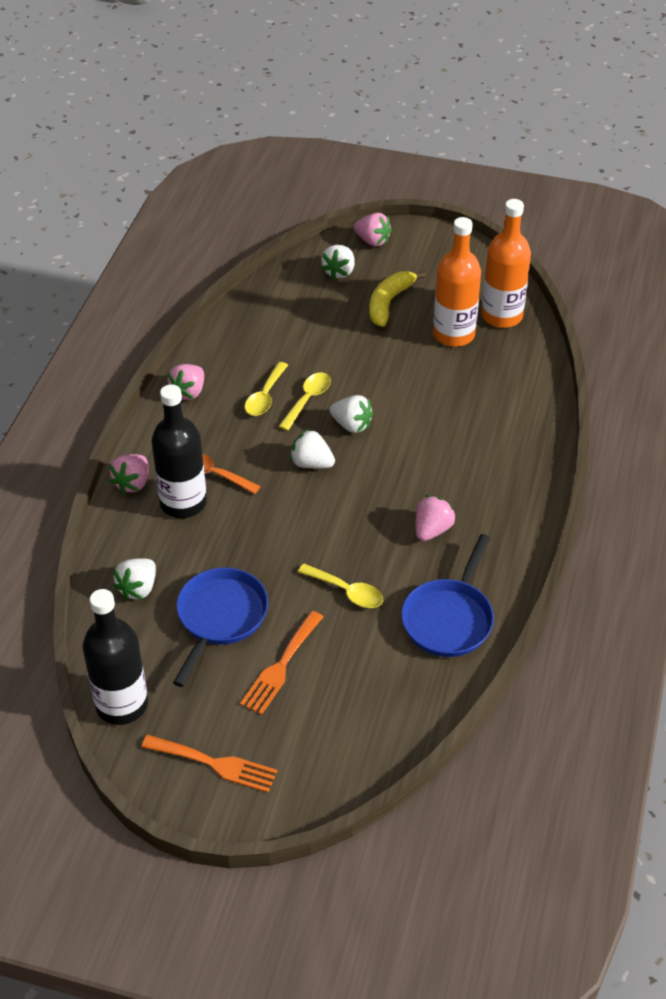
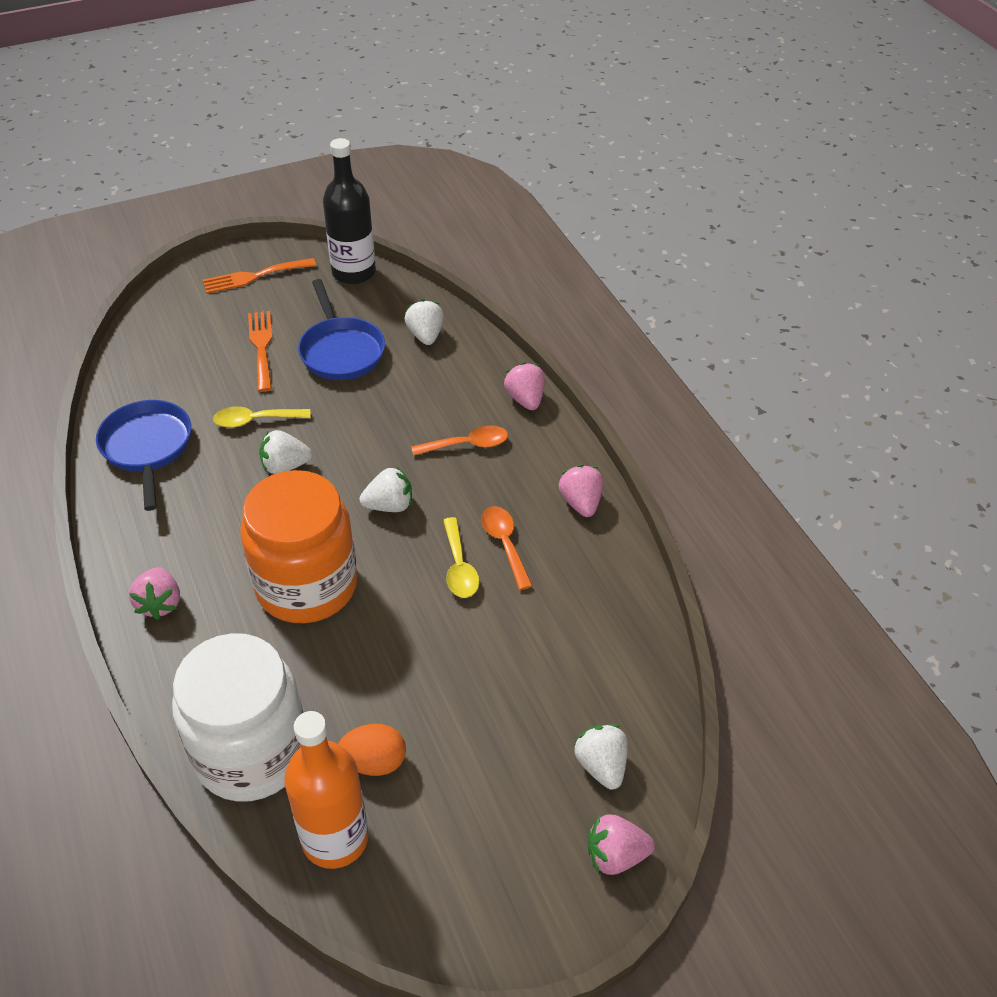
camera: 140 degrees right, 0 degrees up
(183, 503) = (465, 409): black bottle -> none
(265, 396) = (504, 544): yellow spoon -> orange spoon
(351, 425) = (388, 567): white strawberry -> white strawberry (285, 466)
(389, 303) = (494, 758): yellow banana -> none
(413, 443) = (307, 585): none -> orange jar
(432, 530) = (218, 511): pink strawberry -> pink strawberry (160, 603)
(453, 334) = (374, 762): orange bottle -> orange egg
(517, 374) = (251, 753): none -> white jar

